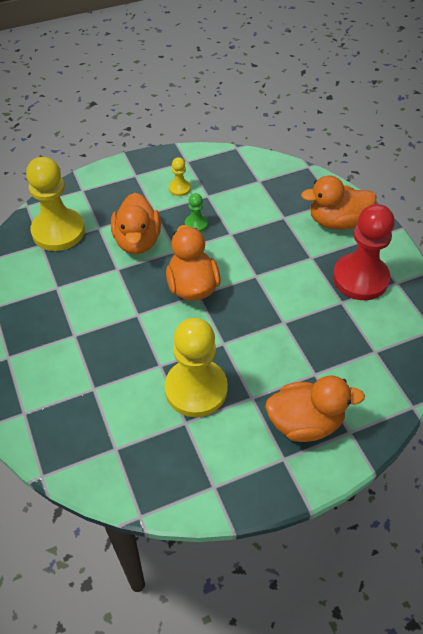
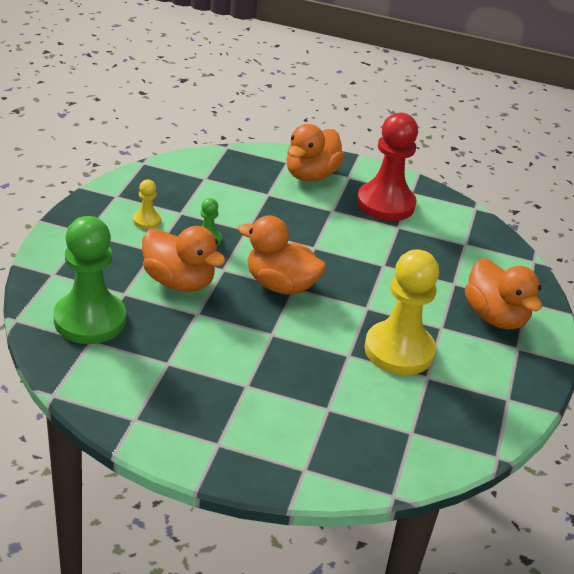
camera: 55 degrees left, 15 degrees down
(58, 231) = (90, 320): yellow pawn -> green pawn
(305, 423) = (495, 317): orange duck -> orange duck turned 120 degrees clockwise

